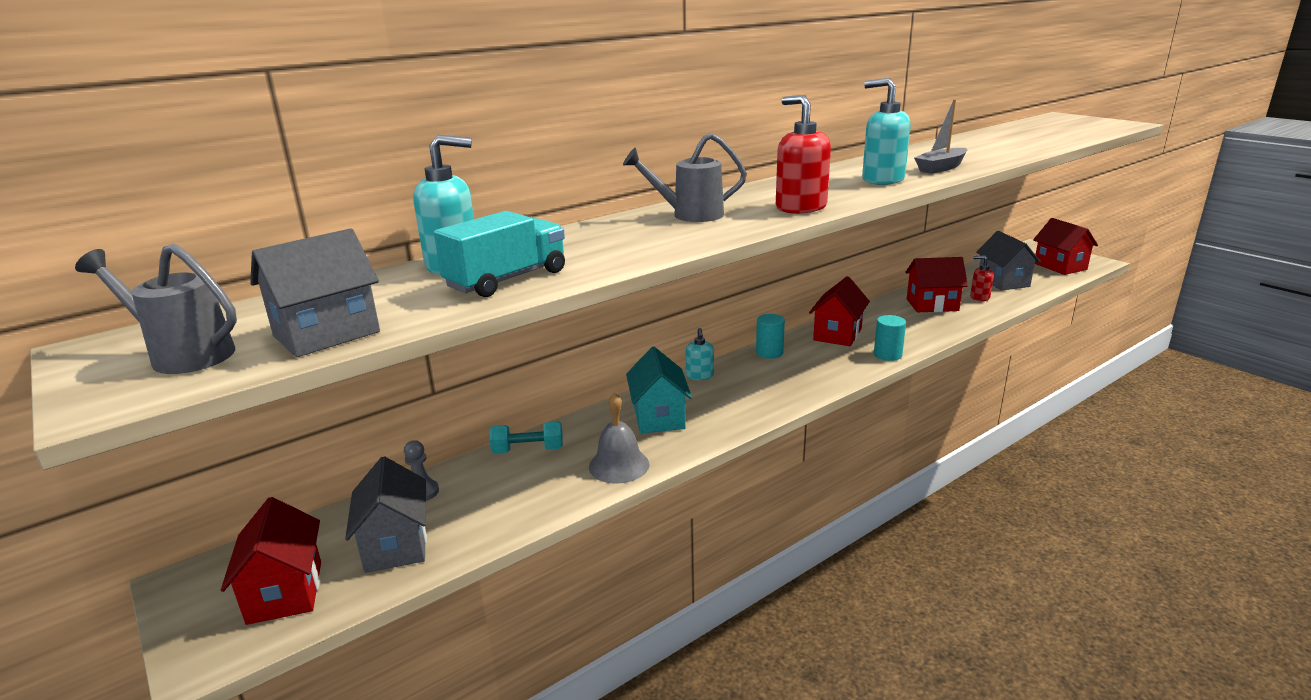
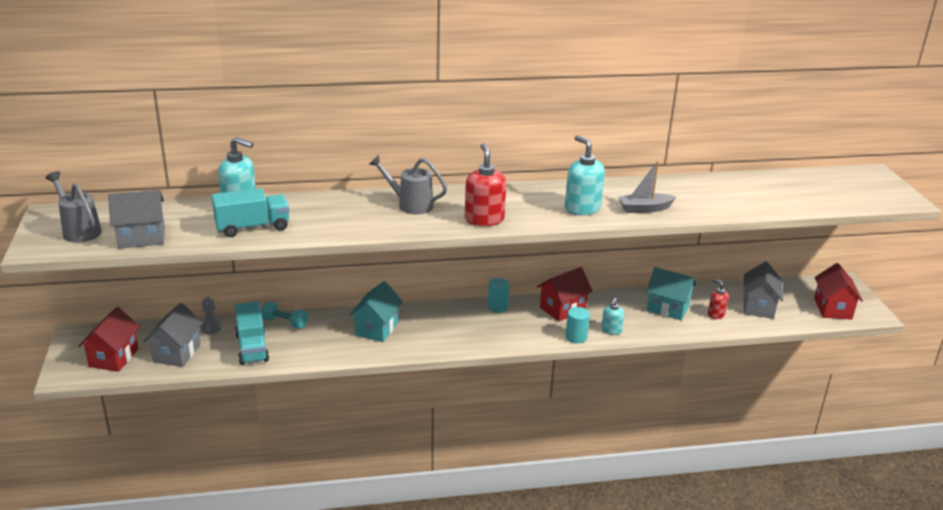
camera: 25 degrees right, 5 degrees up
(511, 495) = (252, 347): none -> turquoise truck
(619, 465) = (323, 351): grey bell -> none
(700, 376) = (433, 308): turquoise soap dispenser -> turquoise soap dispenser (611, 330)
(932, 305) = (668, 308): red house -> turquoise house

